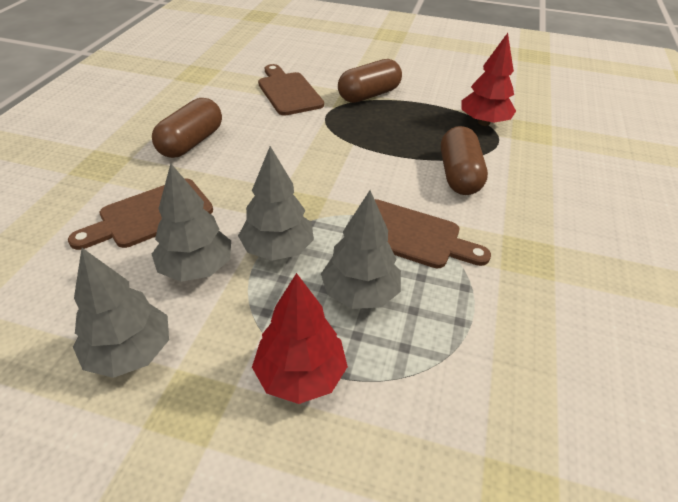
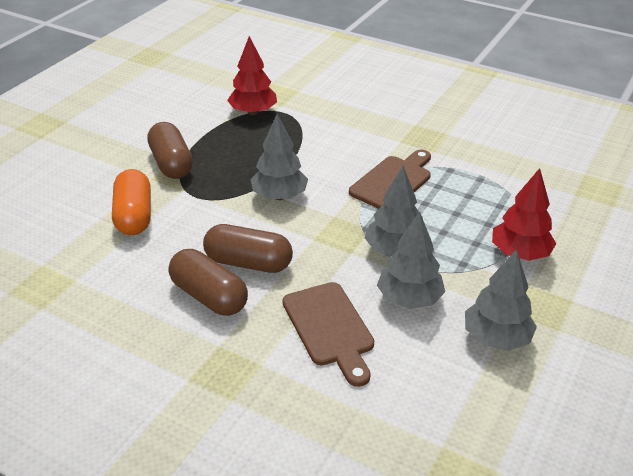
camera: 75 degrees left, 5 degrees down
(288, 92) = (134, 216): brown cutting board -> orange capsule
(360, 293) = (450, 216): grey tree -> grey tree (279, 196)
(459, 175) = (325, 143): brown capsule -> brown capsule (248, 263)

